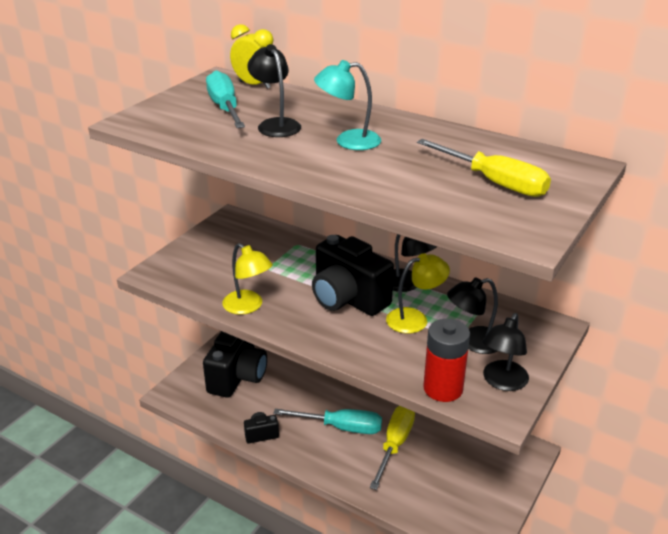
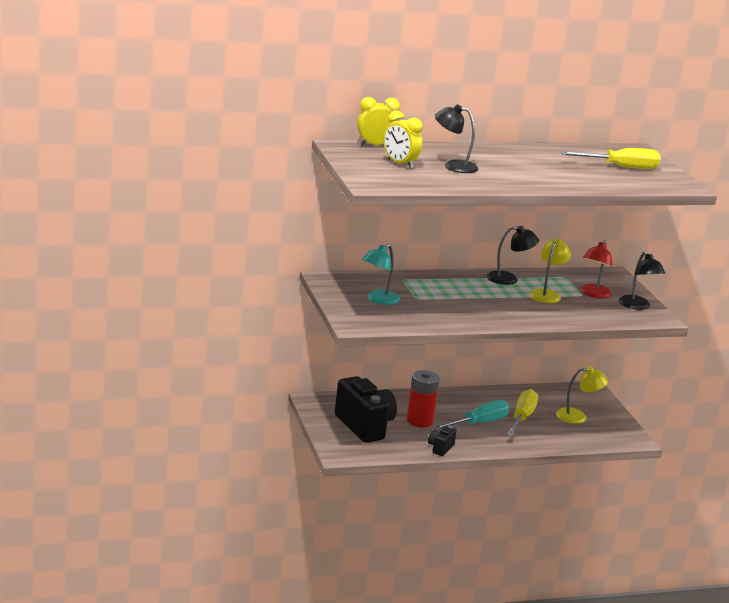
camera: 50 degrees left, 10 degrees down
(225, 108) = (400, 164): turquoise screwdriver -> yellow clock
(248, 306) = (451, 321): yellow lamp -> yellow lamp (578, 417)
(348, 141) = (512, 165): turquoise lamp -> turquoise lamp (378, 300)
(348, 299) = (495, 297): black camera -> none
(395, 444) = (522, 418): yellow screwdriver -> yellow screwdriver turned 45 degrees clockwise
(443, 388) = (619, 319): red battery -> red battery (419, 421)
(473, 342) = (593, 294): black lamp -> red lamp

